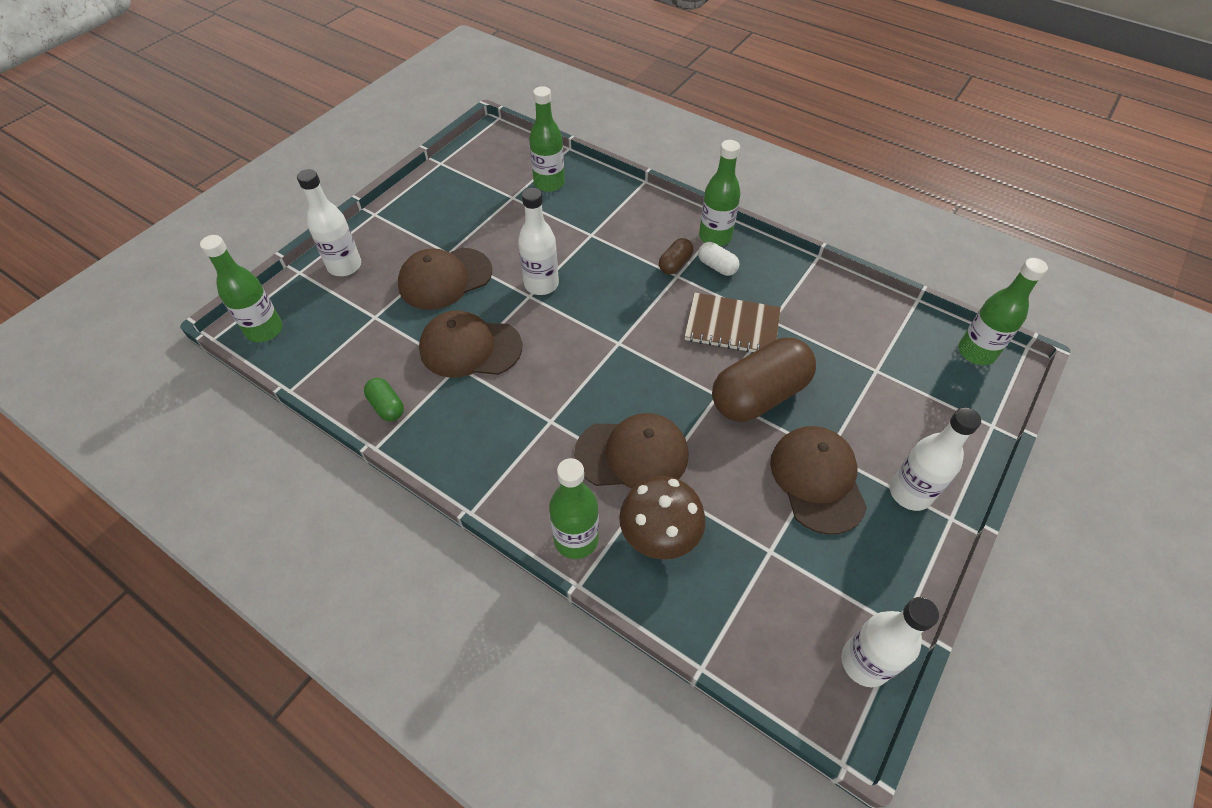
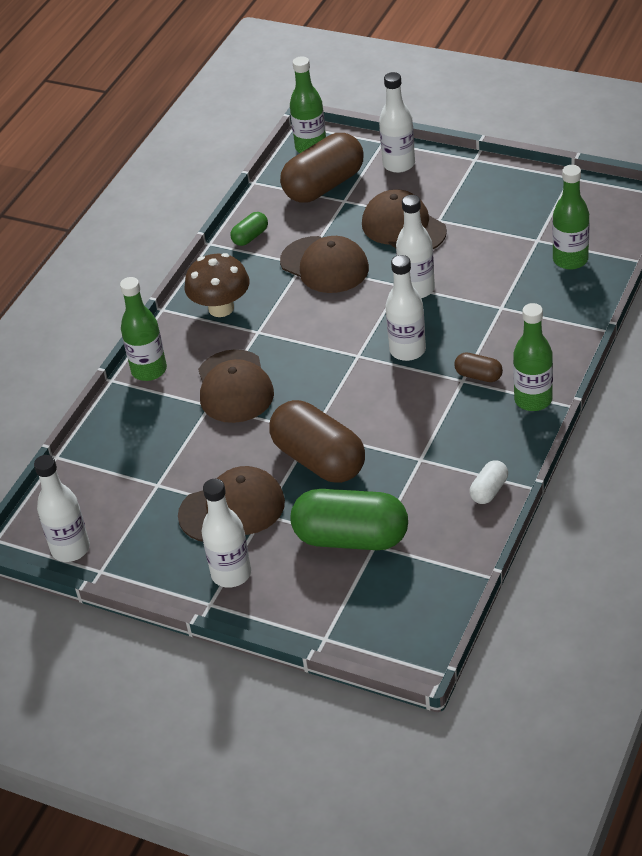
camera: 85 degrees right, 10 degrees down
(339, 329) = (324, 186): none -> brown capsule
(470, 348) = (324, 265): brown cap -> brown cap turned 135 degrees clockwise
(624, 305) = (407, 350): none -> white bottle
(659, 536) = (160, 416): brown mushroom -> brown mushroom (221, 308)
(717, 266) = (486, 408): white capsule -> white capsule (489, 490)
(732, 326) = (403, 430): brown notebook -> none
(867, 386) = (351, 538): none -> green capsule
(976, 352) = (423, 627): green bottle -> none

